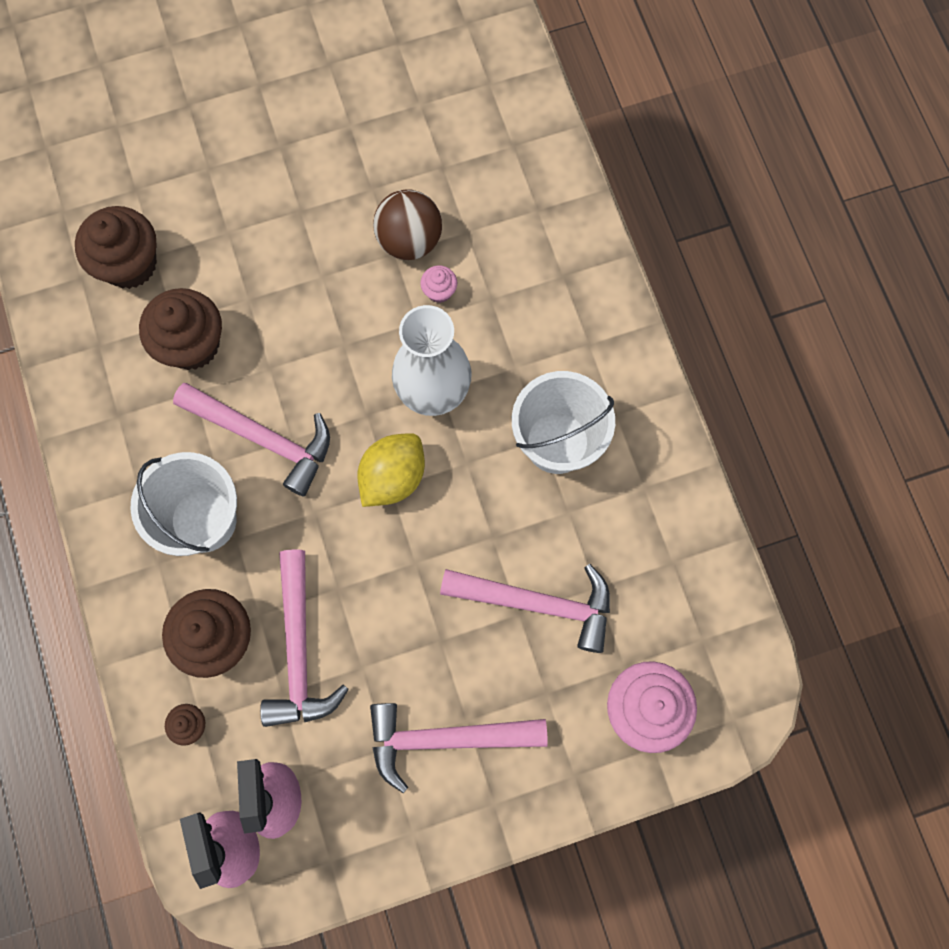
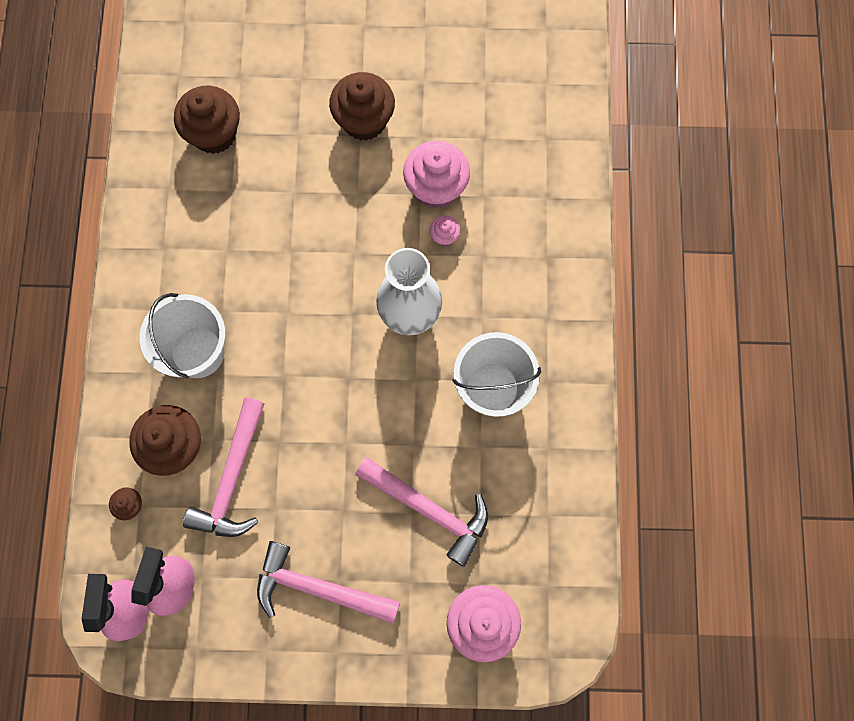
camera: 20 degrees right, 0 degrees up
(192, 344) = (238, 212): brown cupcake -> brown cupcake (364, 121)
(264, 438) = (266, 305): pink hammer -> none
(393, 477) = (354, 370): yellow lemon -> none
(409, 240) = (436, 188): brown ball -> pink cupcake

